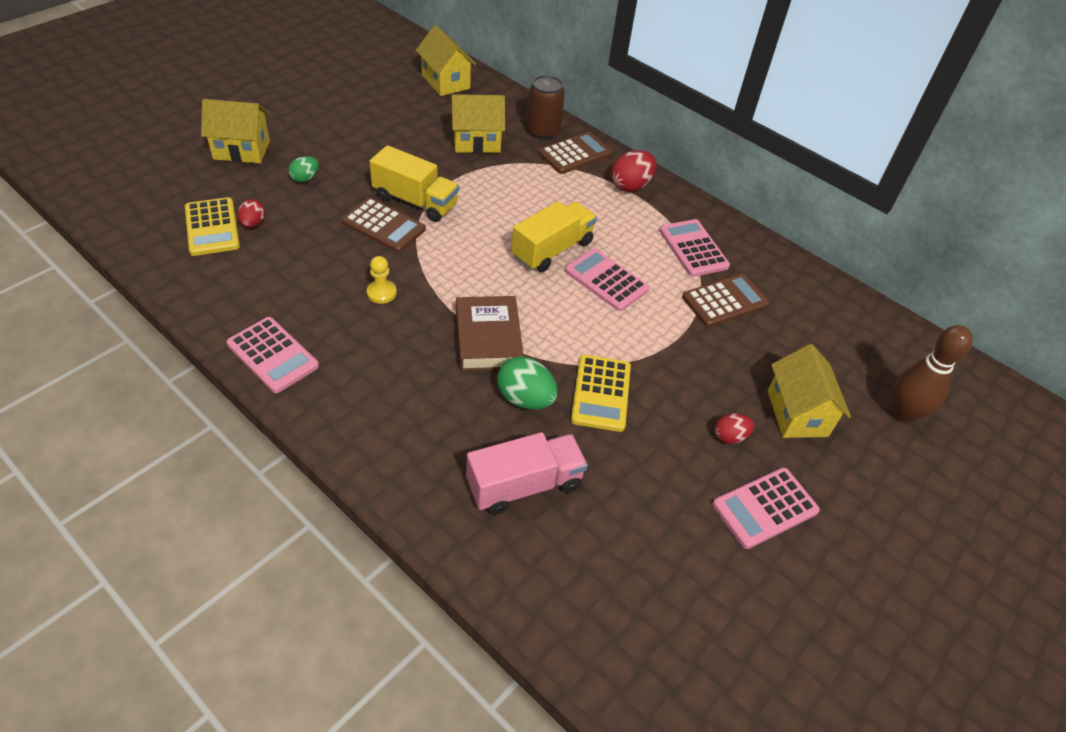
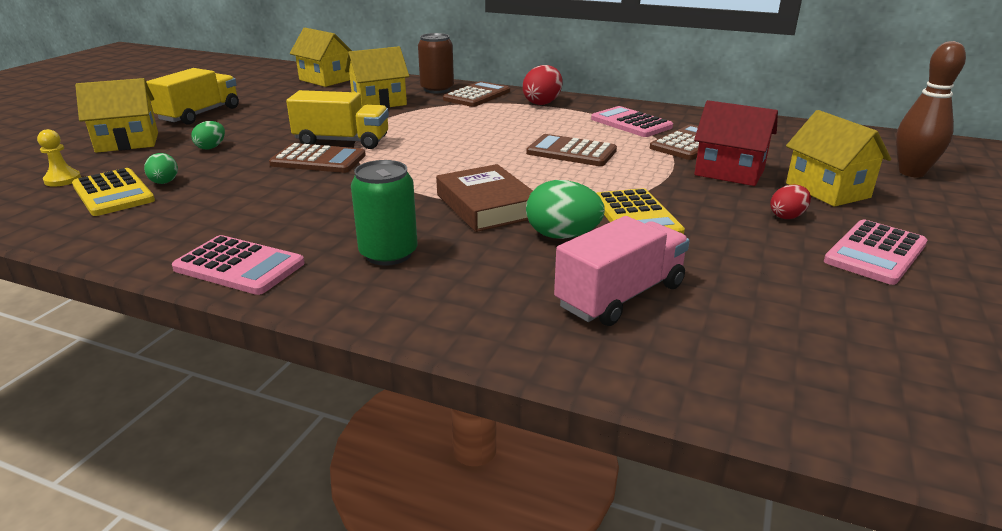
camera: 15 degrees left, 20 degrees down
(253, 223) = (164, 183): red egg -> green egg
(381, 293) = (345, 199): yellow pawn -> yellow pawn (62, 180)
(382, 376) = (388, 254): none -> green can
(552, 250) = (504, 145): yellow truck -> yellow truck (200, 114)
(606, 280) = (571, 152): pink calculator -> brown calculator
(728, 358) = (729, 172): none -> red house

